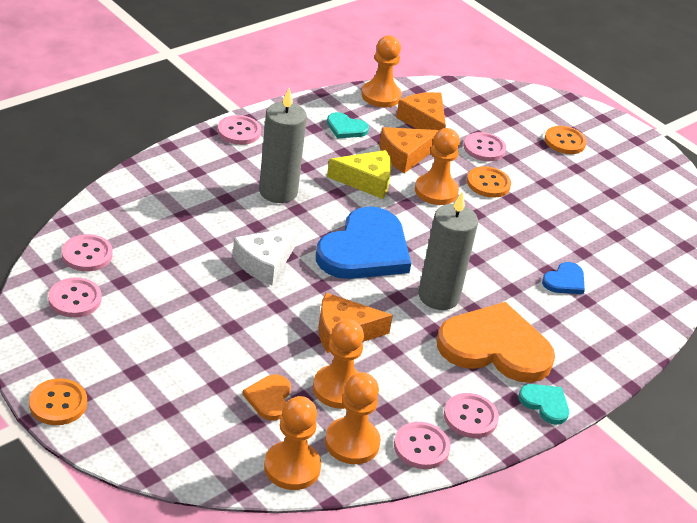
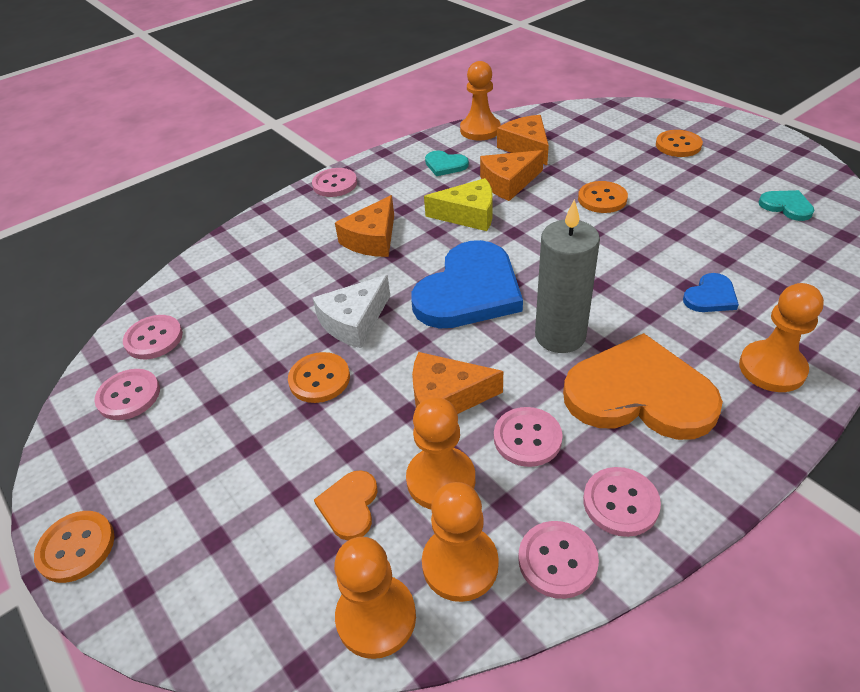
camera: 10 degrees right, 5 degrees up
(238, 305) = (319, 379): none -> orange button
(278, 192) = (372, 239): grey candle -> orange cheese
(436, 191) = (545, 215): orange pawn -> orange pawn (772, 368)
(484, 148) = (592, 164): pink button -> pink button (527, 438)
(545, 404) = (720, 469): turquoise heart -> turquoise heart (786, 206)

